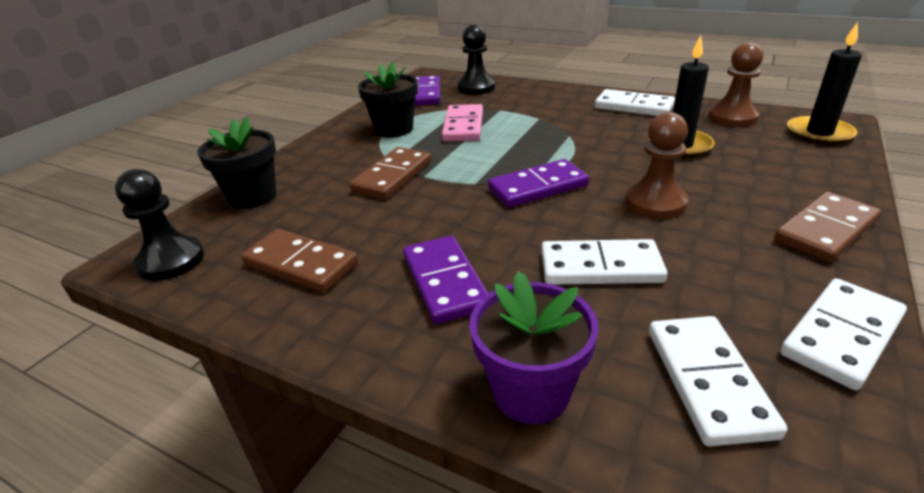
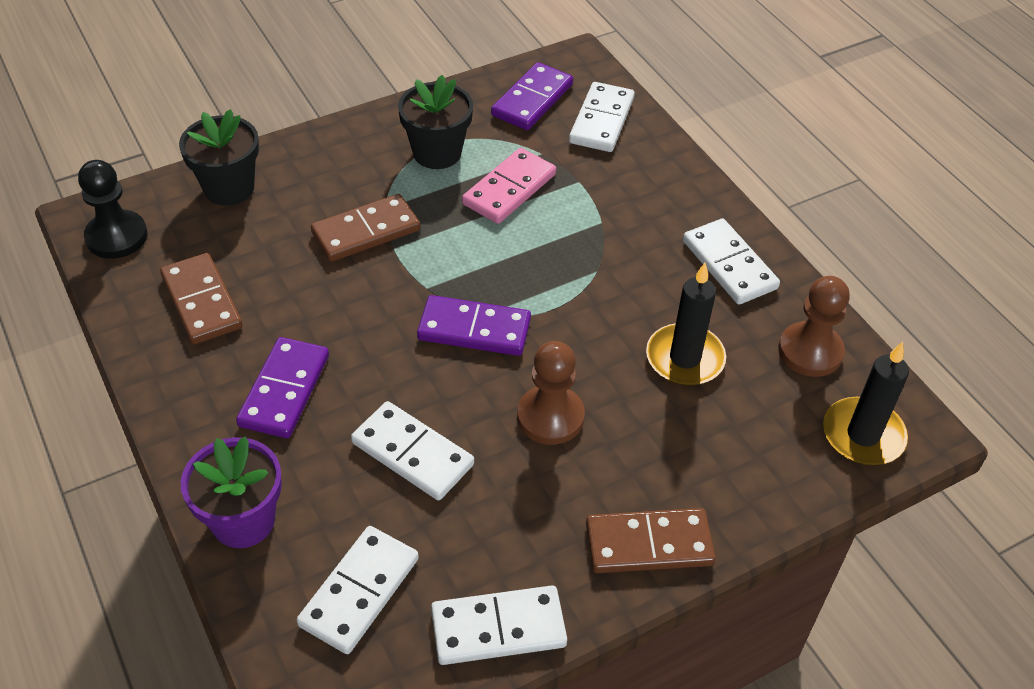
camera: 30 degrees right, 15 degrees up
(476, 88) = (601, 120): black pawn -> white domino

